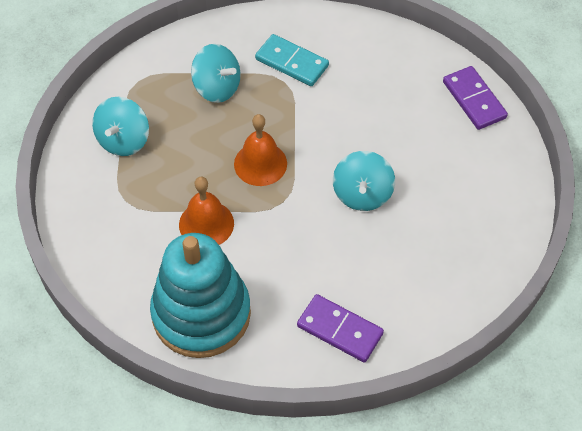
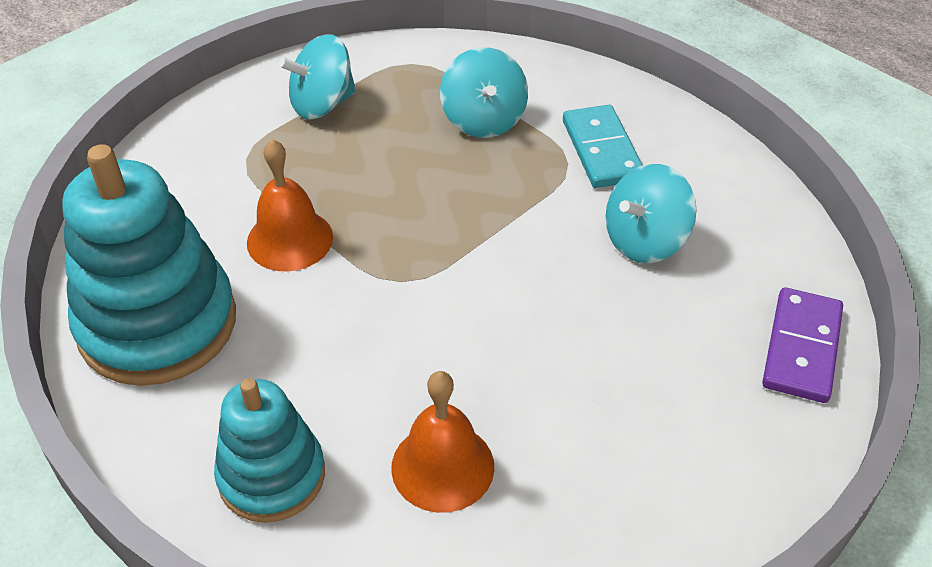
camera: 45 degrees right, 10 degrees down
(260, 163) = (429, 224): orange bell -> orange bell (442, 466)
(340, 330) = (272, 476): purple domino -> turquoise stacking toy
(362, 194) = (505, 344): turquoise spinning top -> turquoise spinning top (645, 241)

